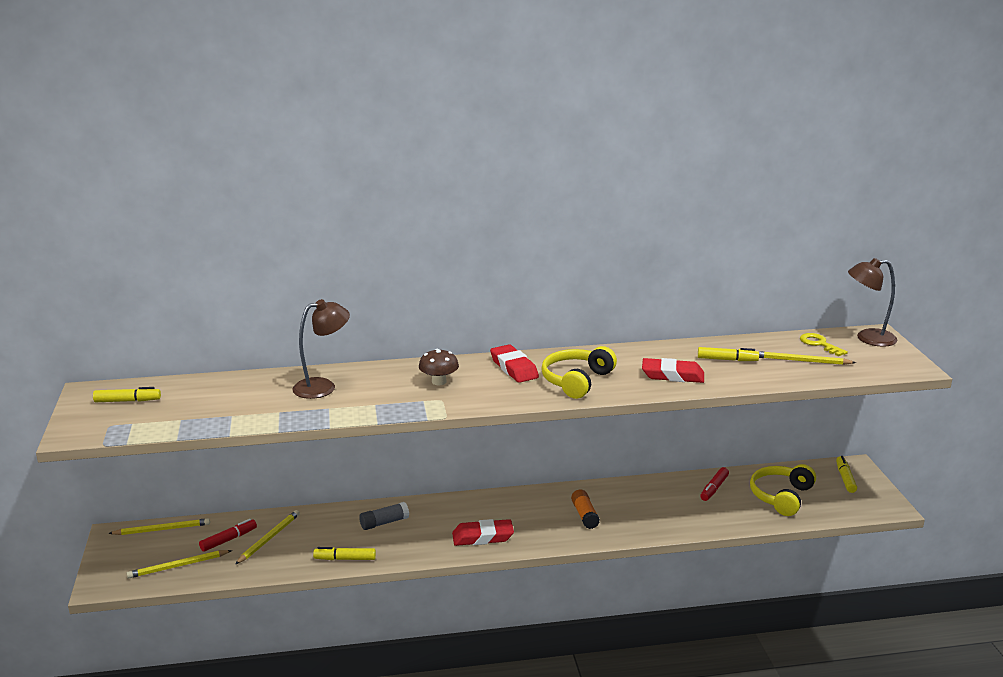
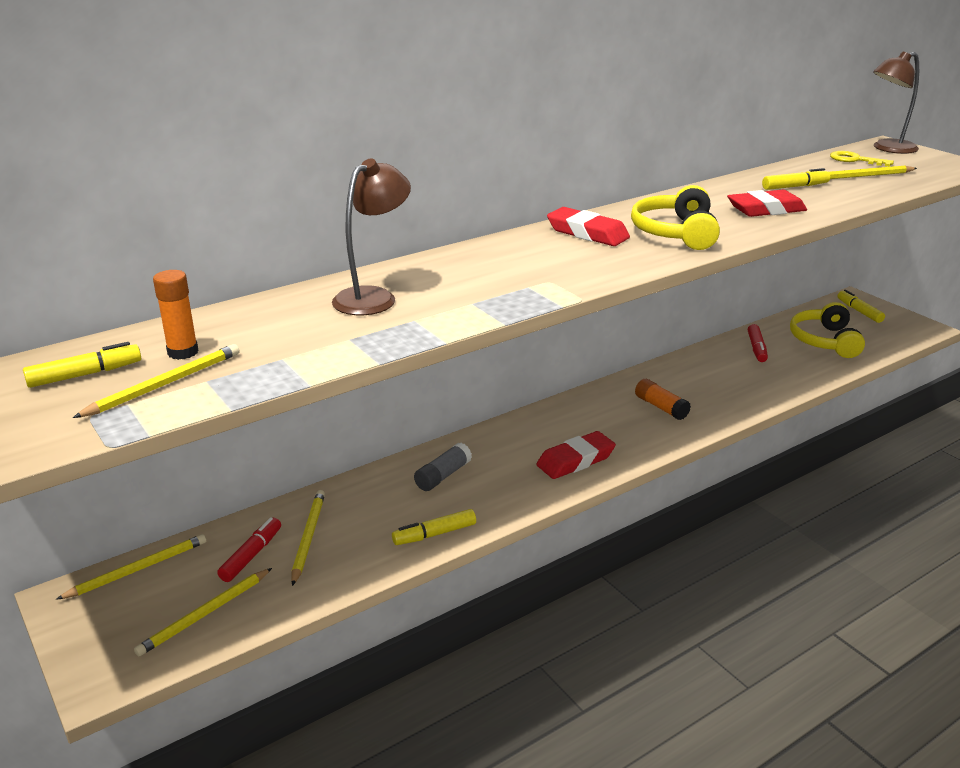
camera: 25 degrees left, 5 degrees up
(159, 416) = (164, 384): none -> yellow pencil
(186, 399) = (183, 352): none -> orange glue stick
(439, 382) = (518, 263): brown mushroom -> none

